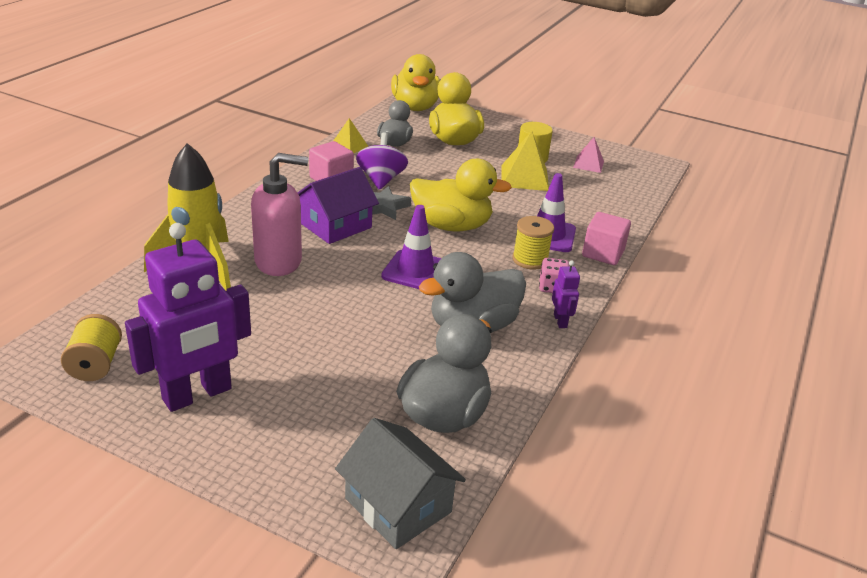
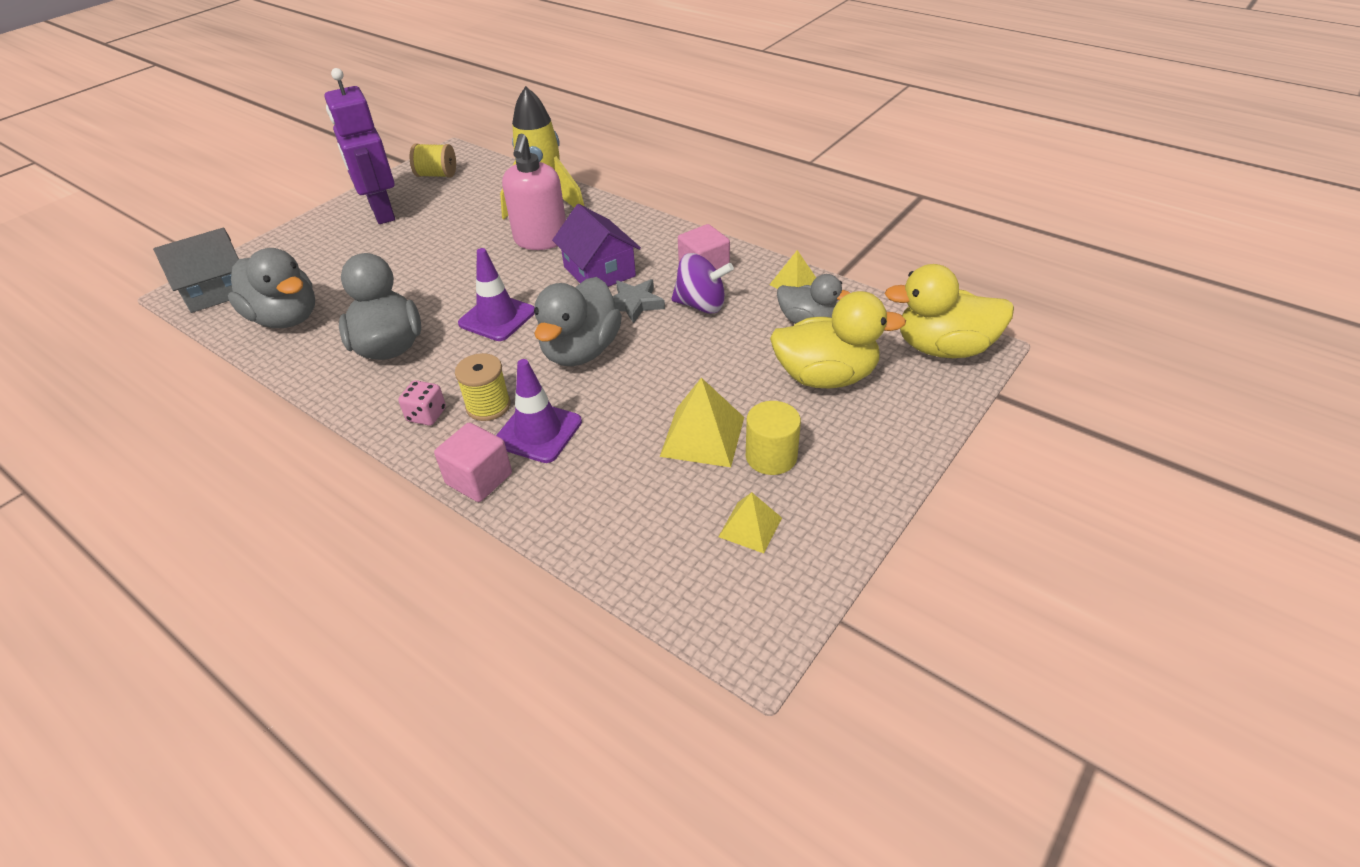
camera: 105 degrees right, 10 degrees up
(451, 226) = (581, 351): yellow duck -> grey duck
(560, 321) = (364, 410): purple robot -> none
(588, 164) = (750, 527): pink pyramid -> yellow pyramid

